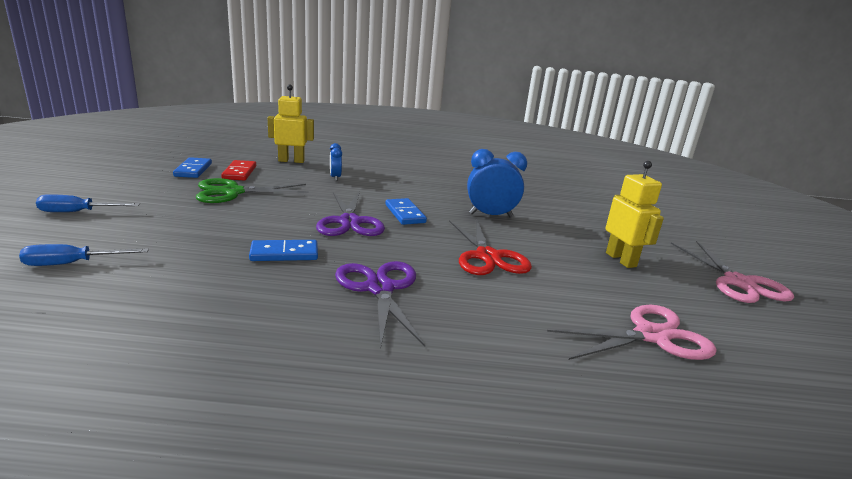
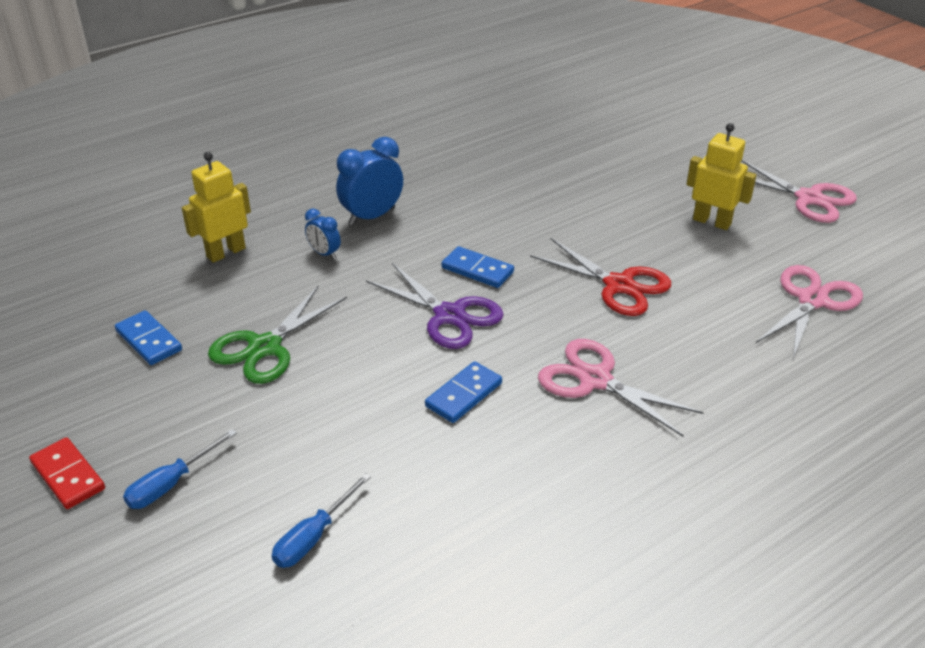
camera: 35 degrees left, 15 degrees up
(239, 172) = (209, 311): red domino -> red domino (68, 475)
(380, 288) = (595, 380): purple scissors -> pink scissors
(490, 215) = (550, 223): blue clock -> blue clock (372, 216)

